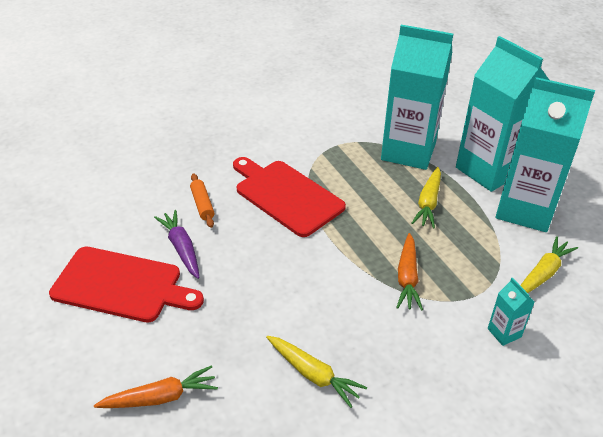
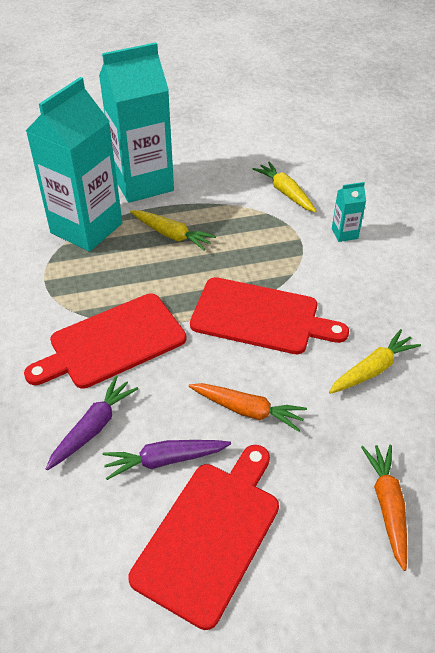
camera: 75 degrees left, 5 degrees up
(202, 204) = (93, 428): orange rolling pin -> purple carrot
(349, 280) = (260, 317): none -> red cutting board
(407, 277) = (267, 275): orange carrot -> orange carrot (247, 410)
(525, 209) = (205, 178): turquoise carton -> none

